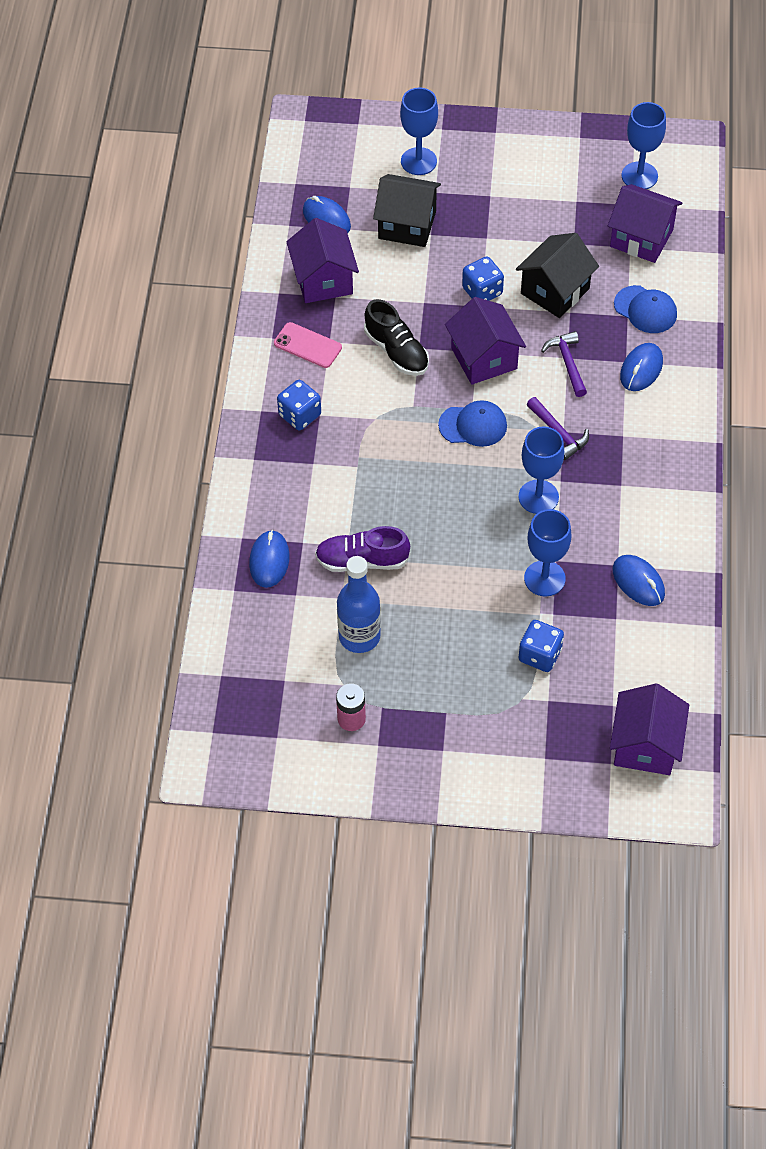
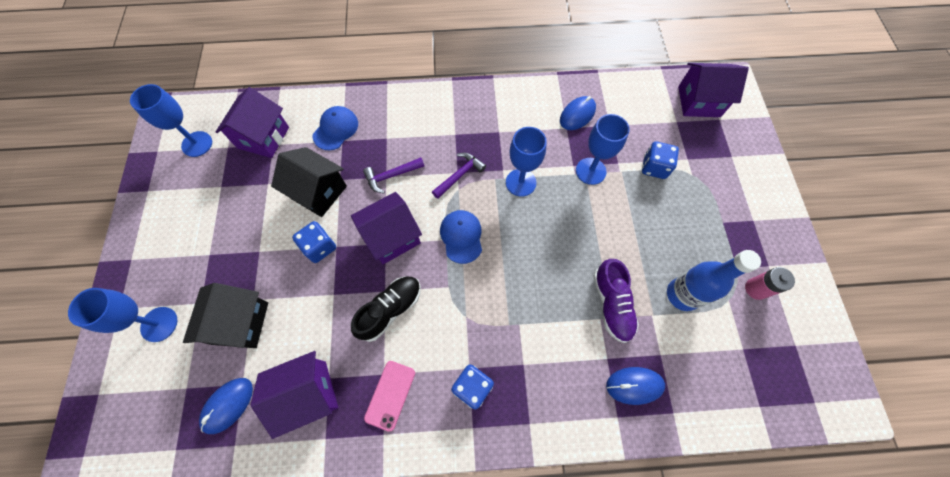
camera: 100 degrees left, 10 degrees up
(641, 369) = (393, 128): blue mouse -> none

